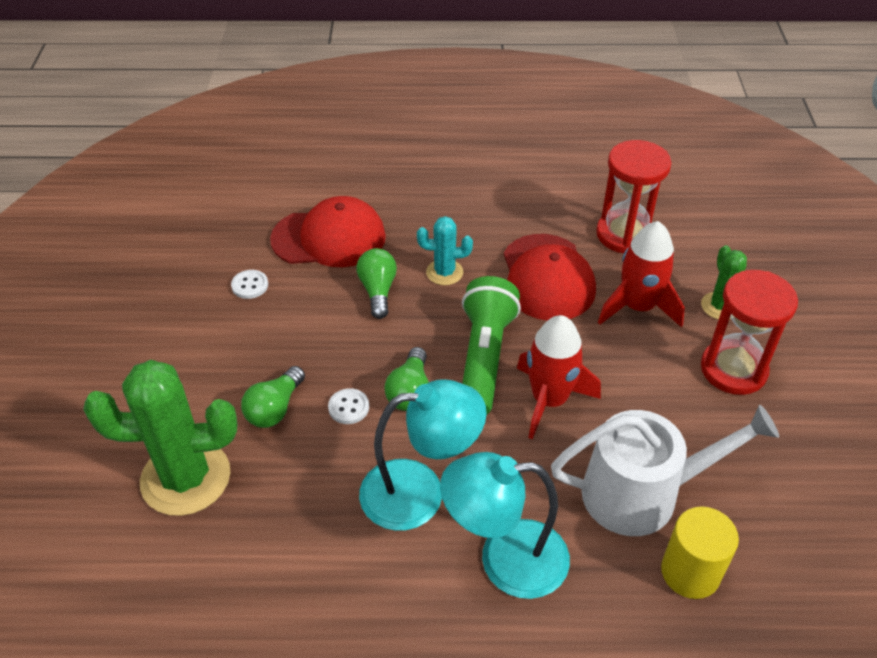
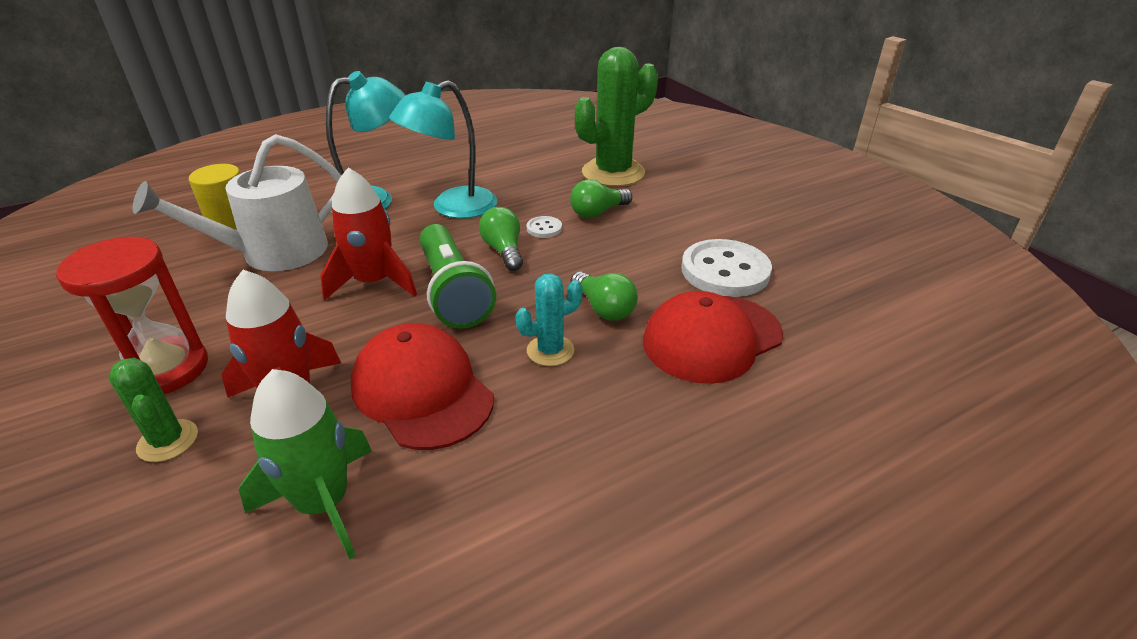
camera: 150 degrees right, 10 degrees down
(250, 285) = (725, 271): white button -> white button, size x2.22
(275, 408) = (598, 212): green light bulb -> green light bulb turned 120 degrees counterclockwise
(625, 234) = (323, 503): red hourglass -> green rocket

